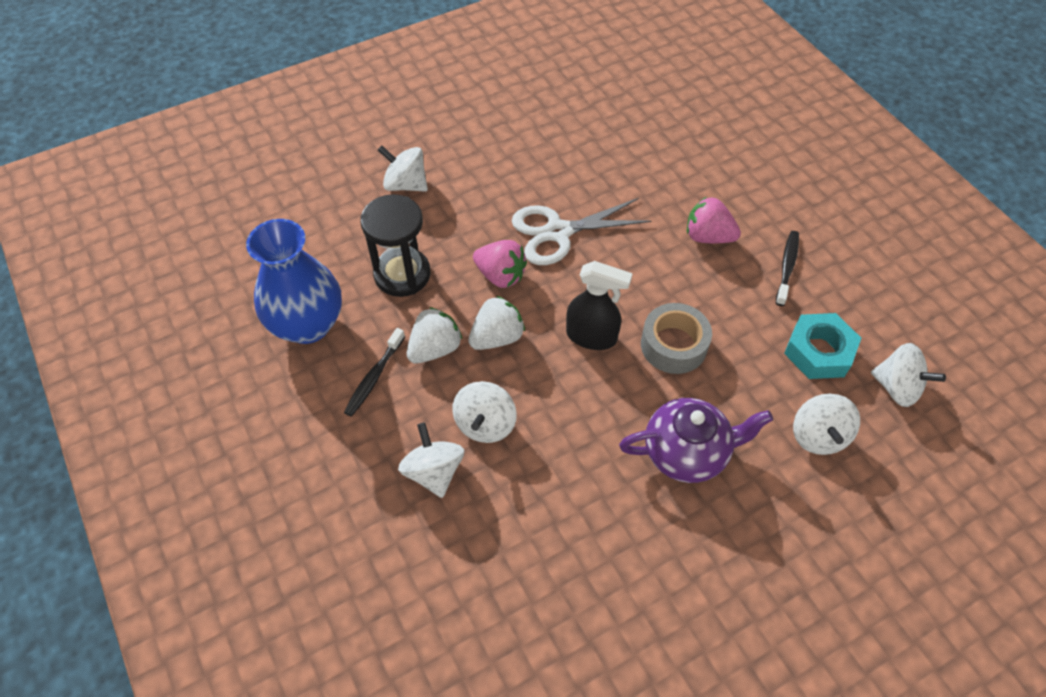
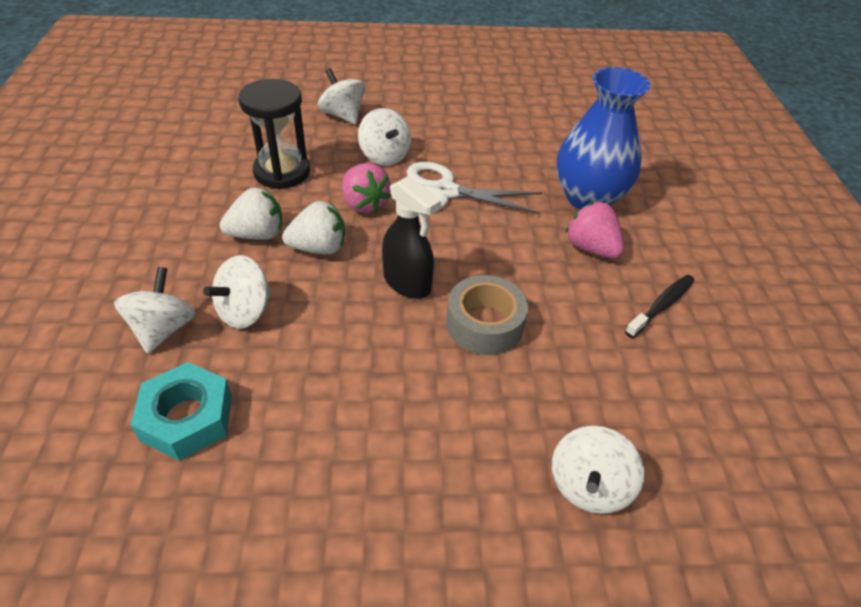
camera: 25 degrees right, 10 degrees down
(308, 324) = (174, 177): blue vase -> blue vase (588, 198)
(374, 377) = (187, 234): black toothbrush -> none
(687, 452) = (421, 429): purple teapot -> none
(819, 351) = (647, 399): turquoise nut -> turquoise nut (187, 418)
(897, 387) = (725, 480): white spinning top -> white spinning top (385, 156)

